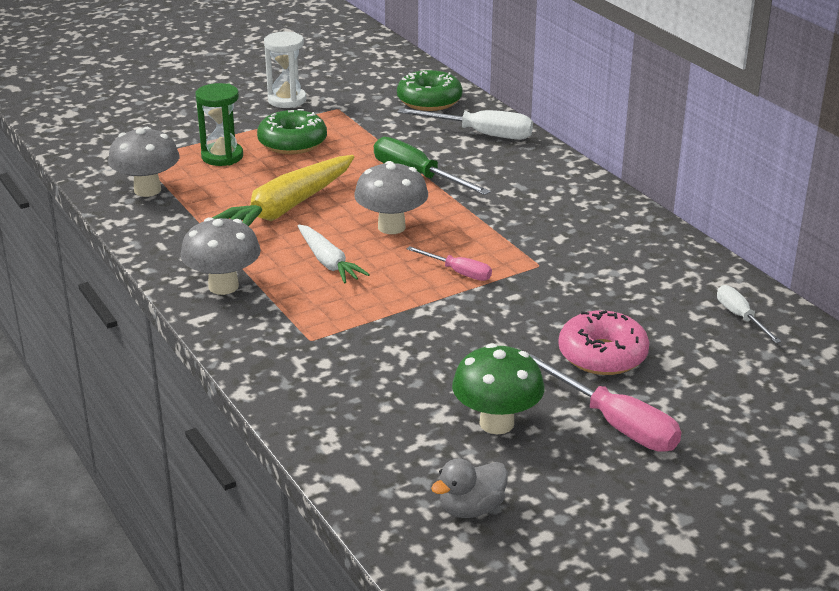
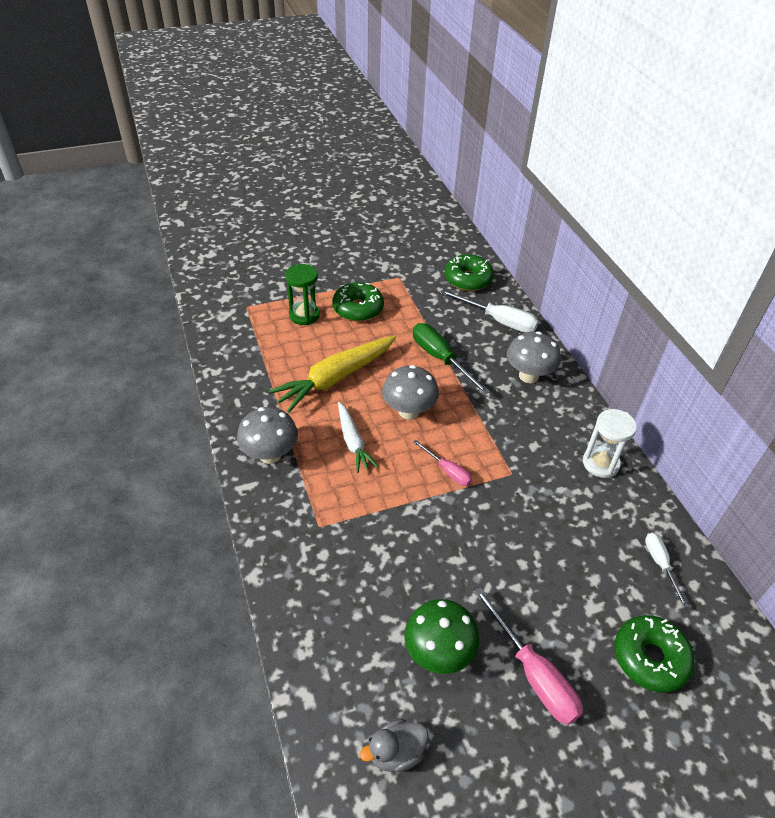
camera: 10 degrees right, 15 degrees up
(147, 190) = (243, 342): grey mushroom -> grey mushroom (528, 376)
(287, 100) = (365, 263): white hourglass -> white hourglass (600, 463)
(602, 355) = (539, 588): pink donut -> none
(748, 393) = (650, 658): none -> green donut

